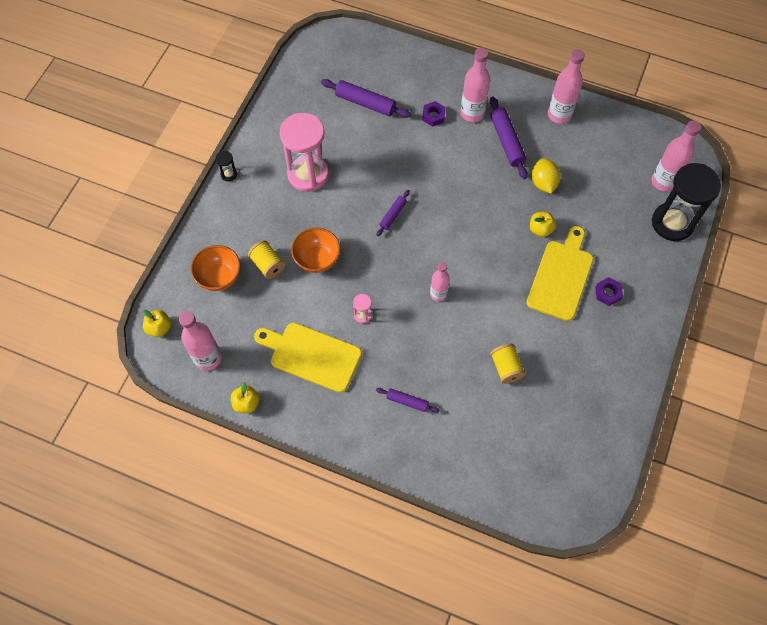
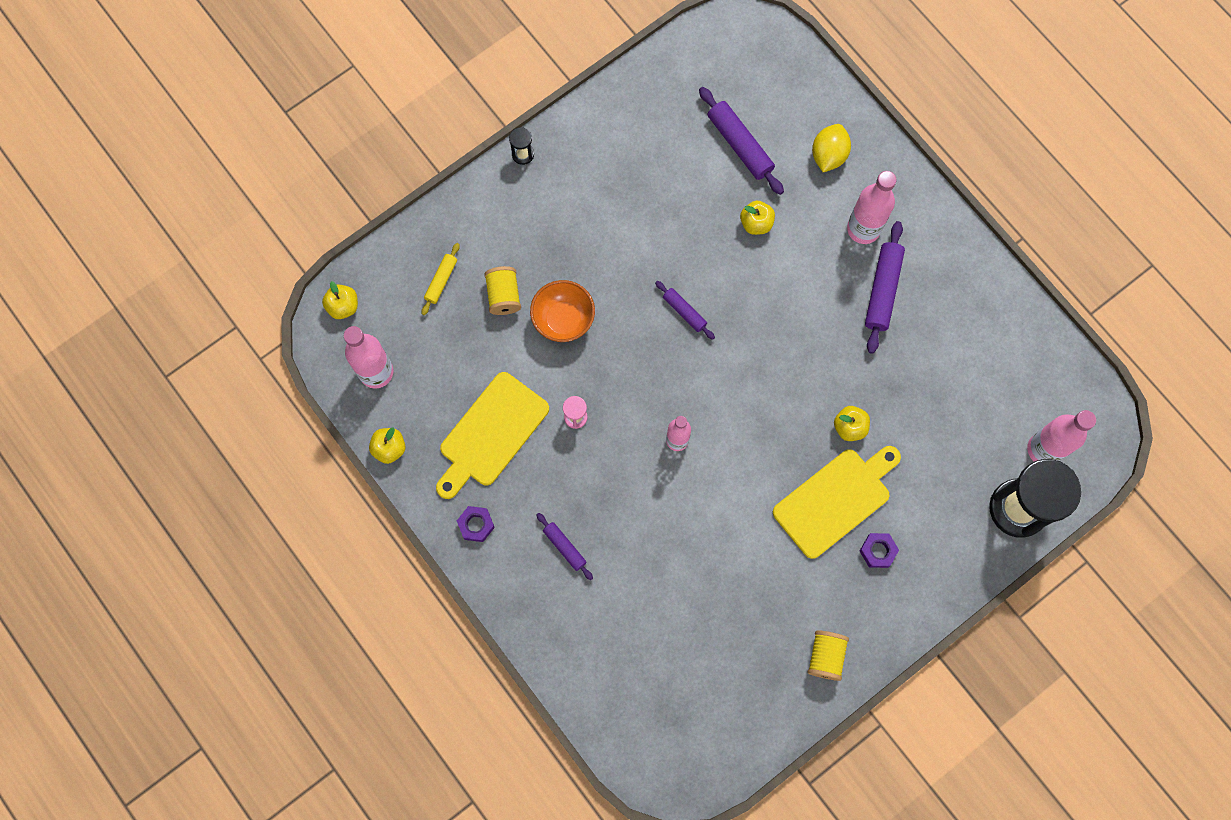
camera: 30 degrees right, 10 degrees up
(219, 277) = (441, 281): orange bowl -> yellow rolling pin
(308, 174) = (615, 204): pink hourglass -> none
(312, 355) = (491, 433): yellow cutting board -> yellow cutting board turned 105 degrees counterclockwise
(393, 215) = (684, 312): purple rolling pin -> purple rolling pin turned 75 degrees clockwise
(404, 142) = (756, 223): none -> yellow apple
(433, 116) = (813, 207): purple nut -> purple nut (476, 525)
(506, 367) = (700, 572): yellow spool -> yellow spool (825, 656)
(543, 183) = (892, 369): yellow lemon -> yellow lemon (828, 155)
(559, 115) = (972, 289): pink bottle -> none

